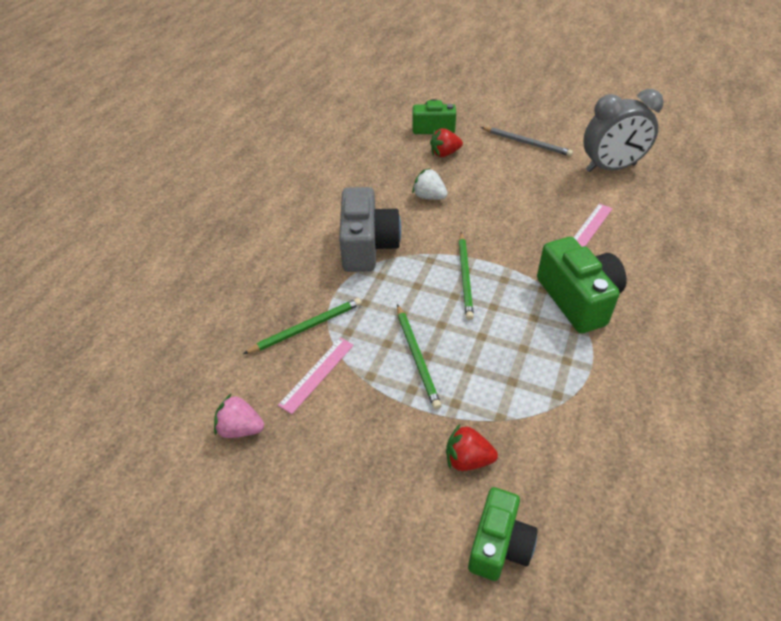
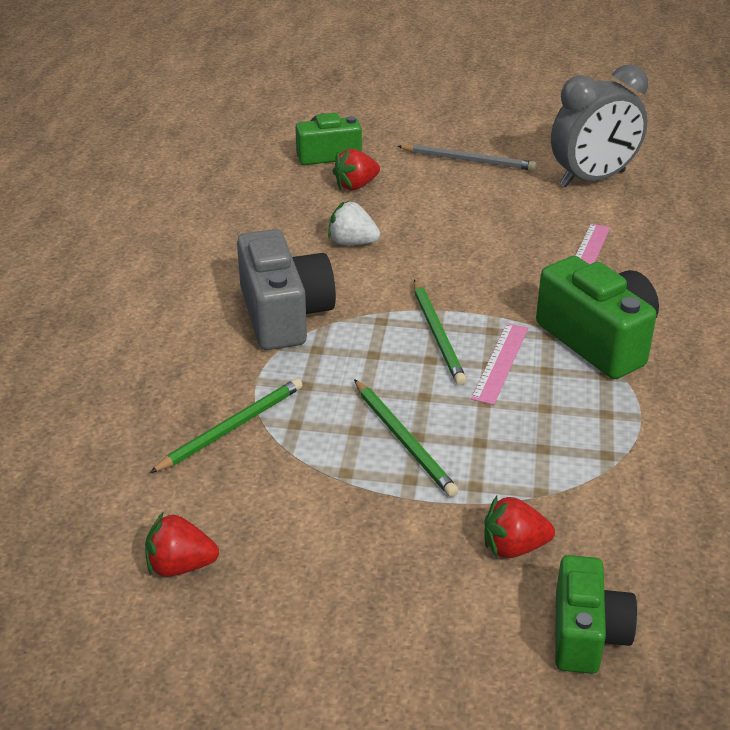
camera: 15 degrees left, 10 degrees down
(240, 429) = (180, 566): pink strawberry -> red strawberry
(317, 374) = (268, 482): pink ruler -> pink ruler (500, 363)

